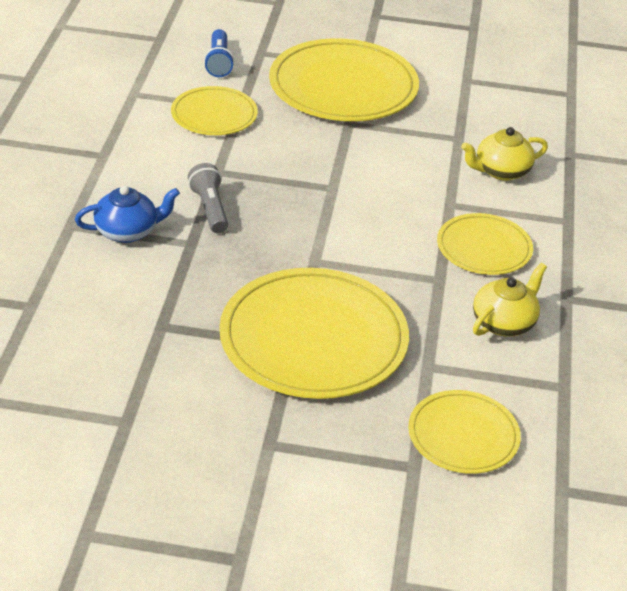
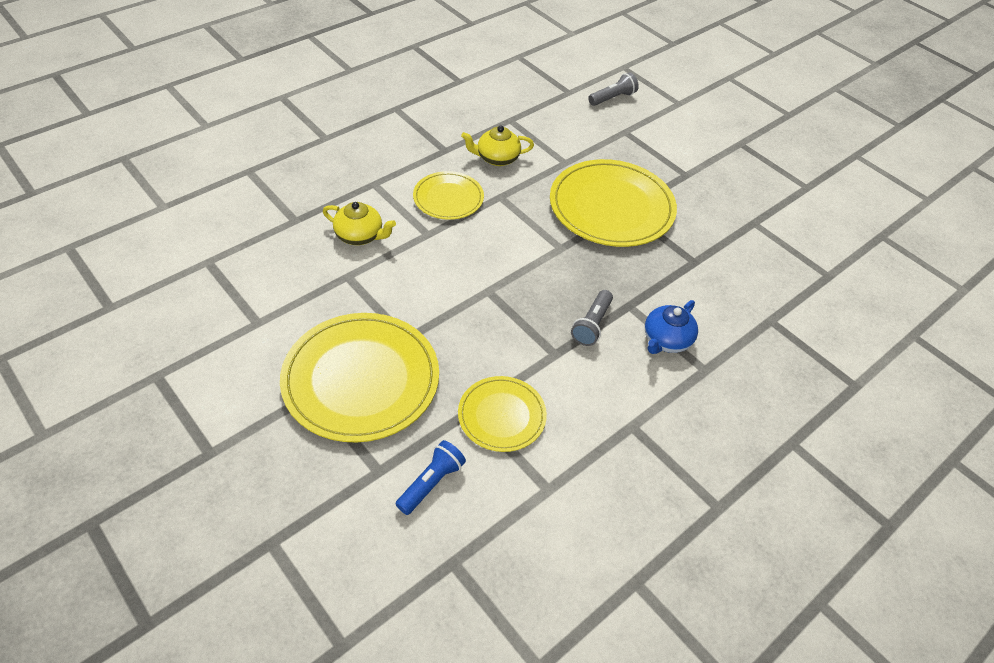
camera: 140 degrees left, 10 degrees up
(127, 231) = (666, 340): blue teapot -> blue teapot turned 75 degrees counterclockwise
(463, 435) = (586, 129): yellow plate -> none
(497, 523) = (612, 98): none -> grey flashlight

